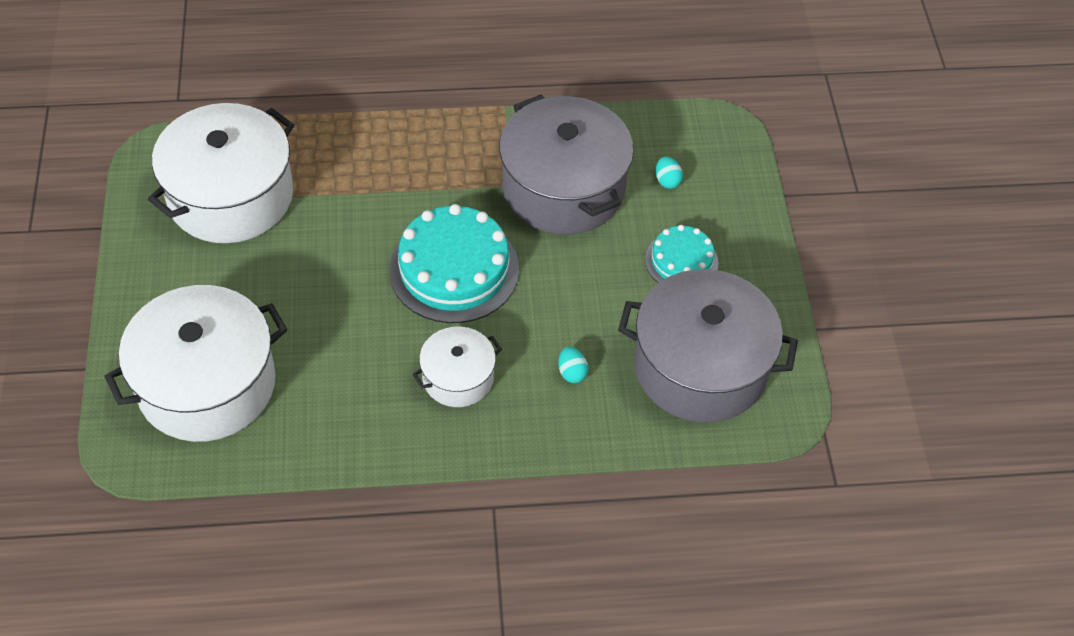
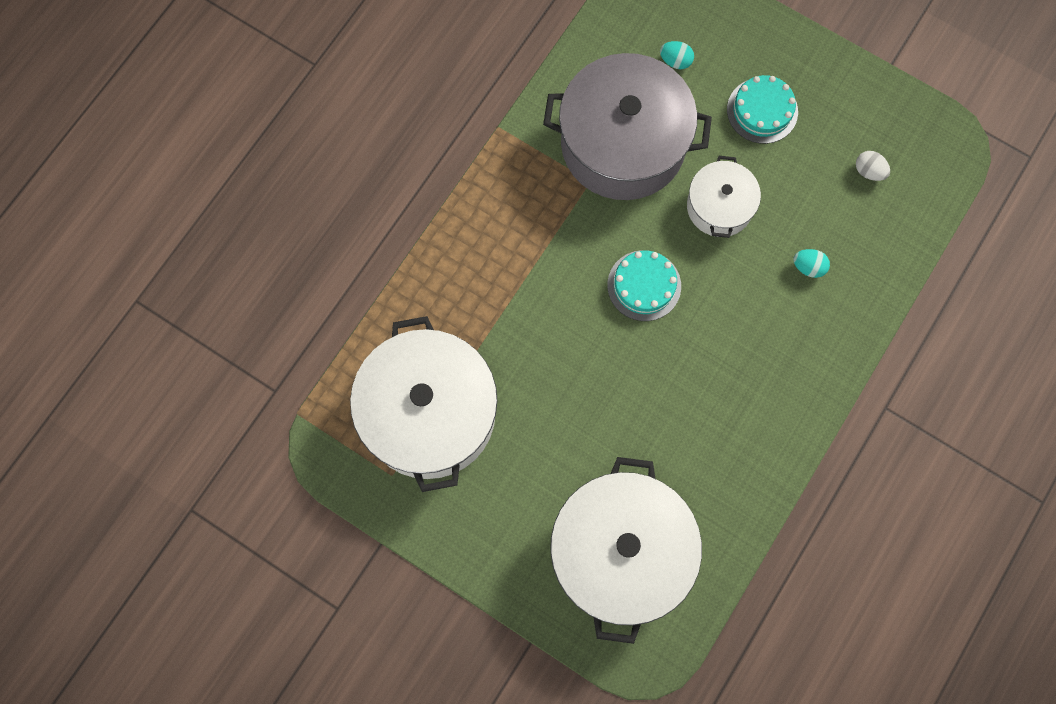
camera: 50 degrees left, 20 degrees up
(454, 269) = (644, 285): turquoise cake -> turquoise cake, size x0.57
(458, 377) = (753, 354): white pot -> white pot (719, 206)
(700, 367) = (869, 171): grey pot -> white egg

